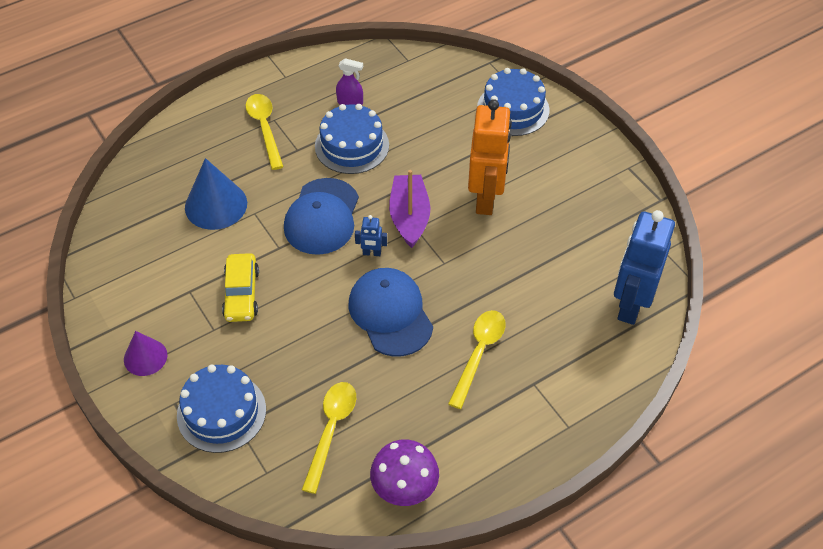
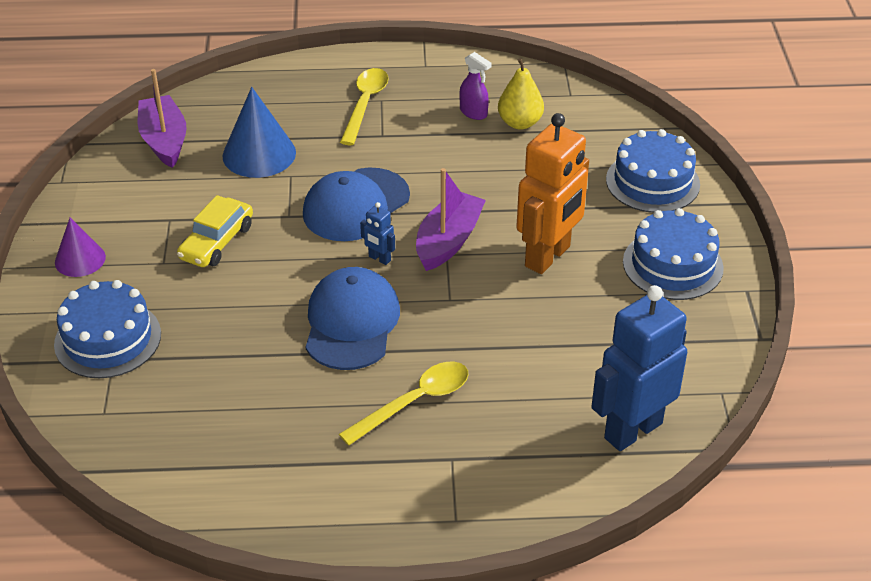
camera: 30 degrees right, 10 degrees down
(131, 225) = (164, 140): none -> purple boat
(331, 430) = (198, 404): yellow spoon -> none
(352, 145) = (442, 152): blue cake -> blue cake (672, 265)
(389, 98) = (520, 123): none -> yellow pear
(404, 486) = (228, 492): purple mushroom -> none

